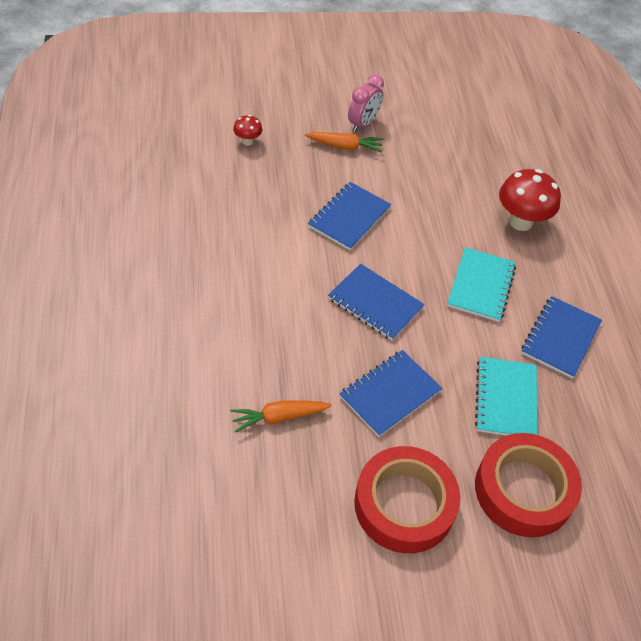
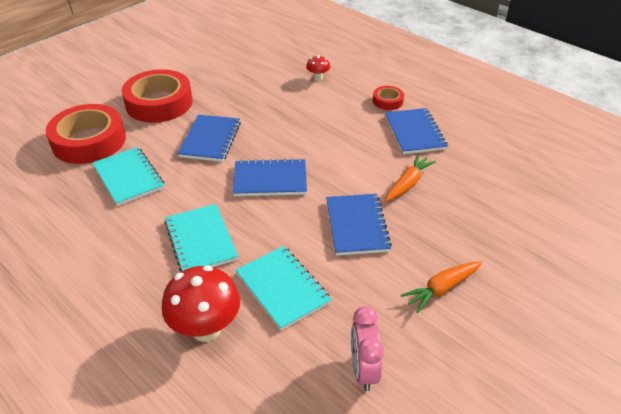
camera: 145 degrees right, 10 degrees down
(157, 314) = (387, 101): none -> red tape
(247, 141) = (514, 233): red mushroom -> red mushroom (318, 78)
(279, 417) = (263, 99): orange carrot -> orange carrot (408, 184)
(363, 124) = (461, 329): pink clock -> pink clock (363, 370)
(448, 213) = (282, 288): none -> turquoise notebook
(560, 338) = (105, 240): blue notebook -> blue notebook (414, 132)

